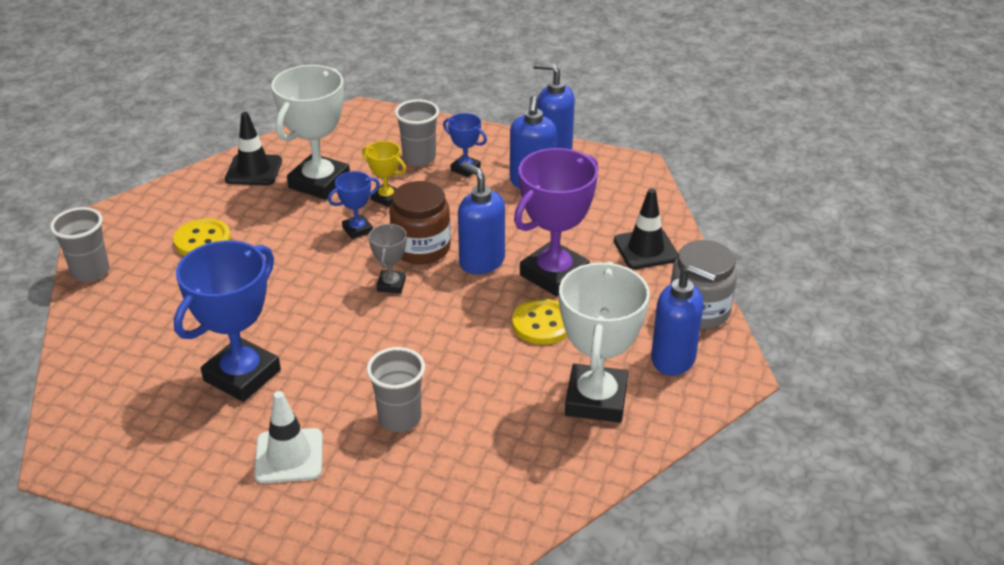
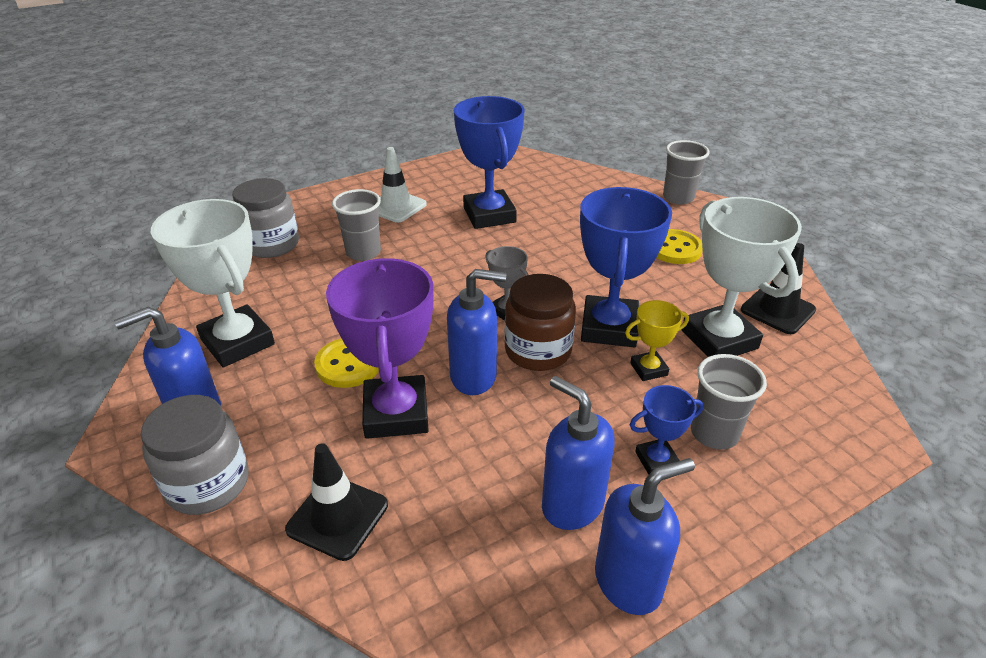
camera: 130 degrees right, 0 degrees up
(357, 230) = (609, 328): blue trophy -> blue trophy, size x2.04
(458, 498) = (271, 244): none -> grey jar

